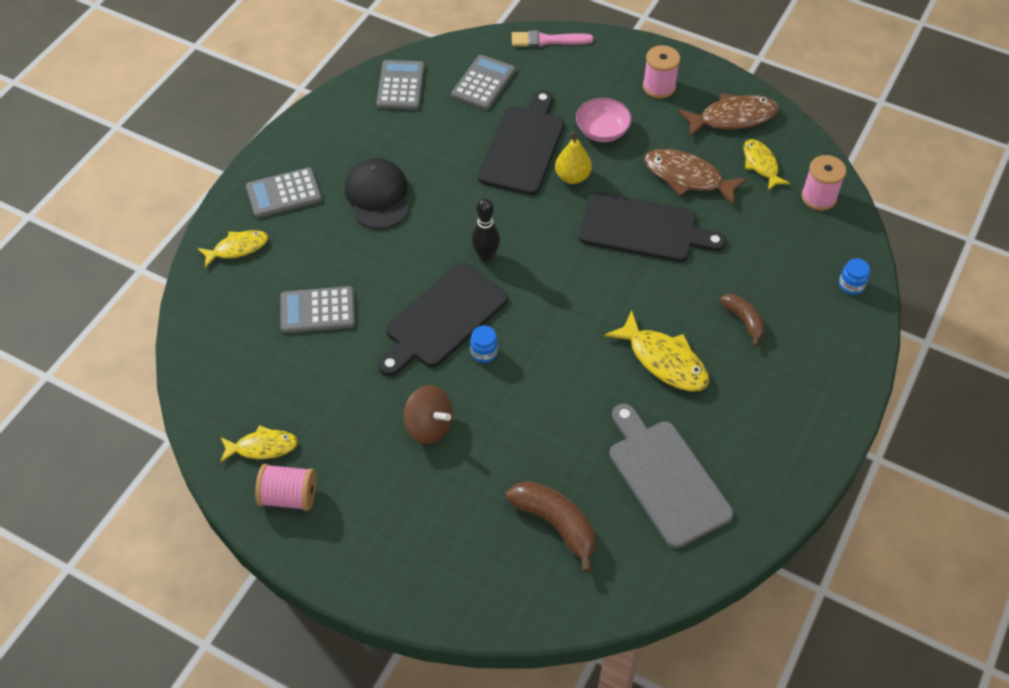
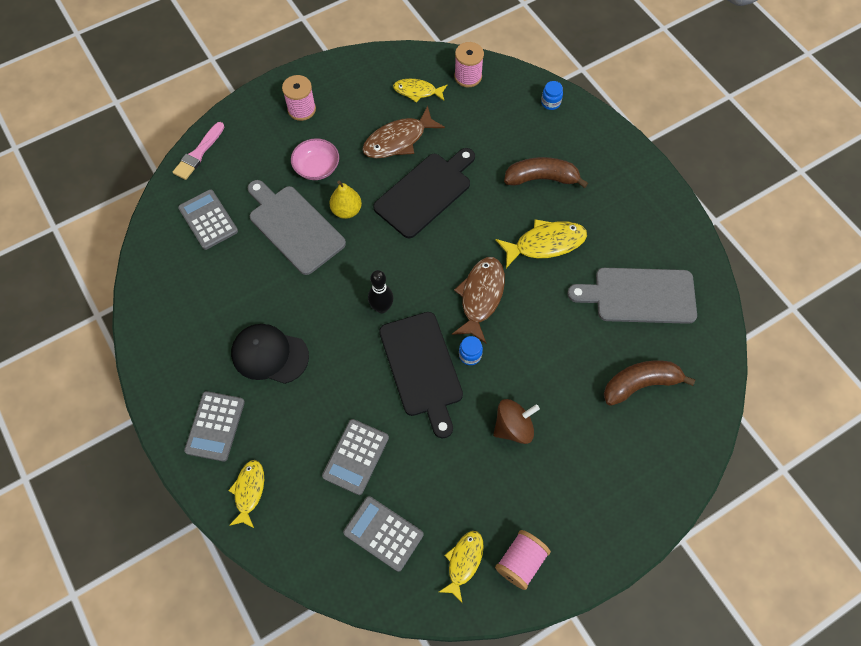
camera: 60 degrees left, 10 degrees up
(401, 86) = (164, 280): grey calculator -> grey calculator (383, 533)
(523, 147) = (294, 227): black cutting board -> grey cutting board
(732, 118) = (364, 83): brown fish -> brown fish (481, 297)
(743, 321) = (541, 178): brown banana -> brown banana, size x1.60

